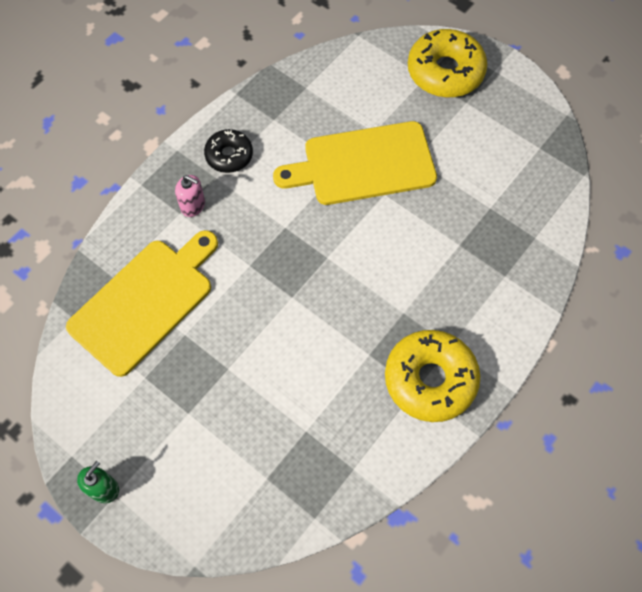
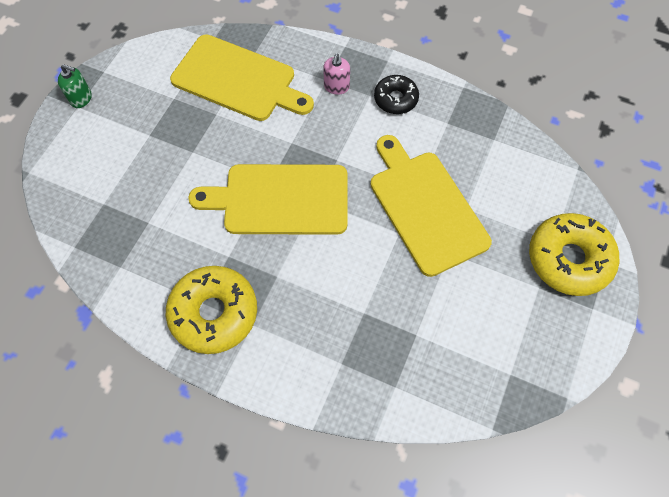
camera: 75 degrees right, 0 degrees up
(317, 291) = (280, 200): none -> yellow cutting board

